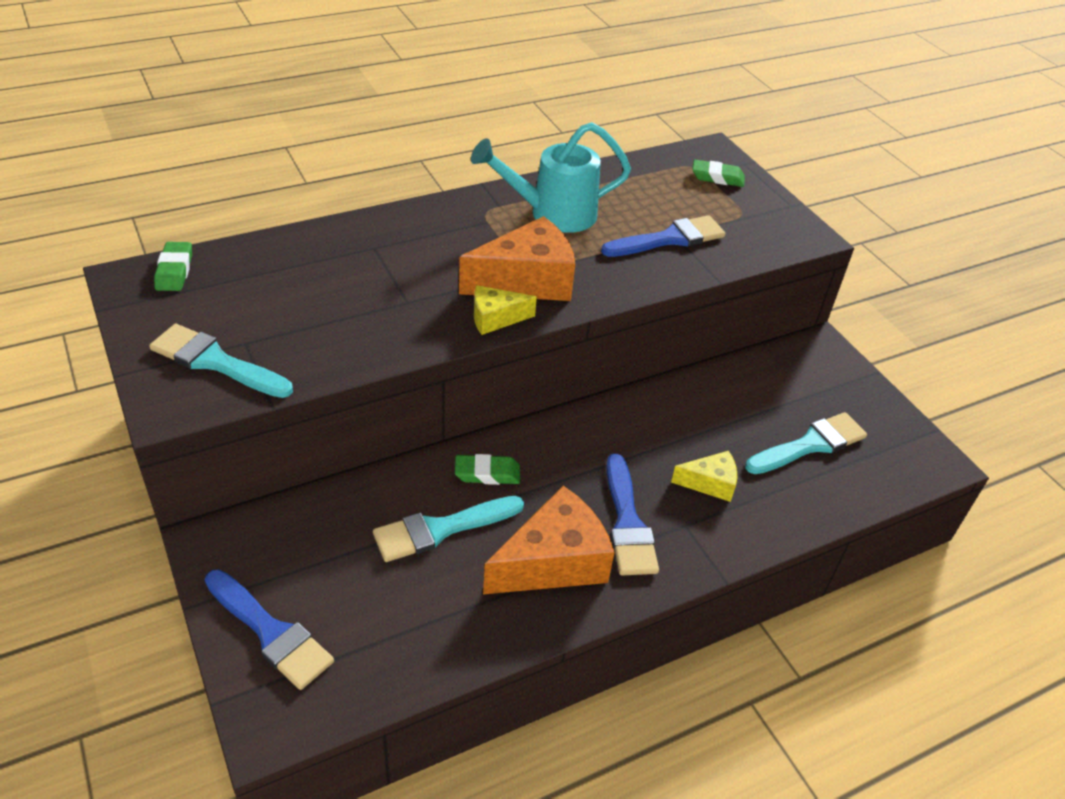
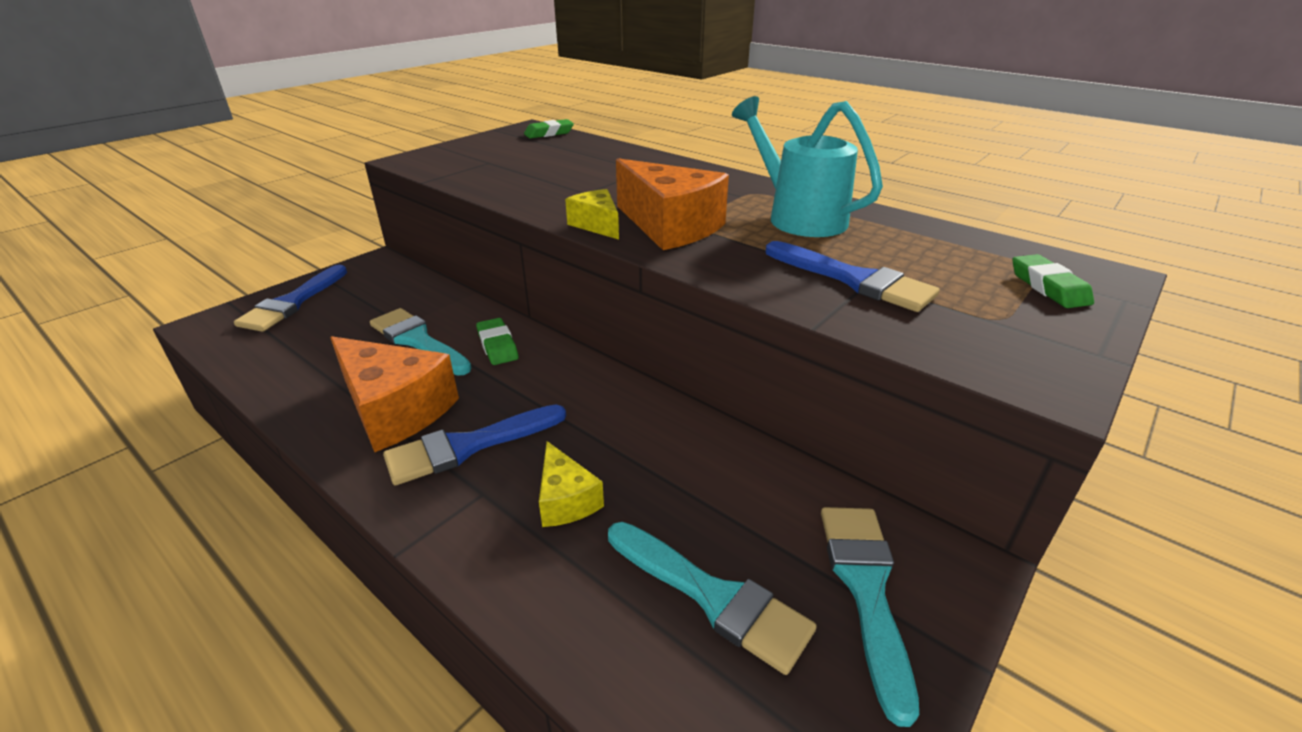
camera: 70 degrees right, 10 degrees down
(215, 362) = (461, 160): turquoise brush -> turquoise brush (866, 589)

